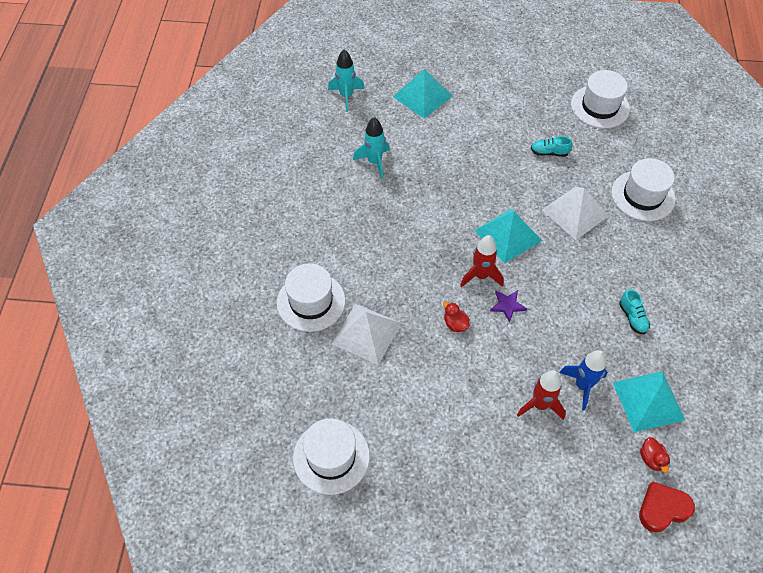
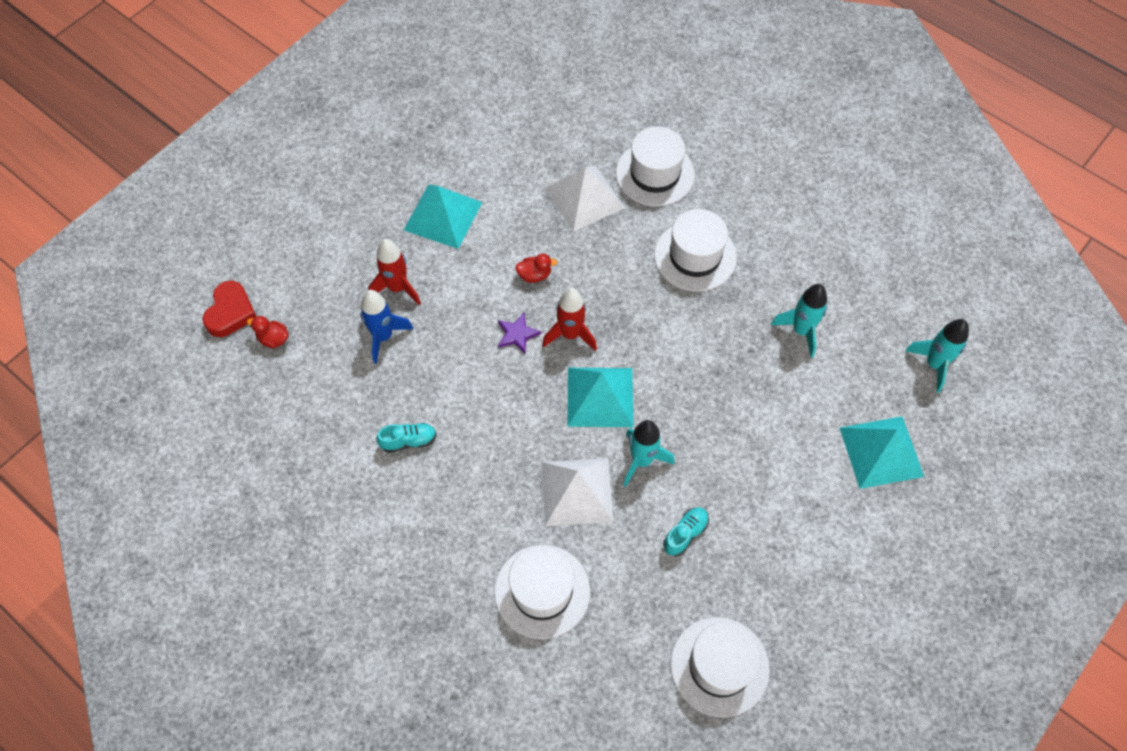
camera: 125 degrees right, 5 degrees up
(331, 457) = (489, 109): white hat -> white hat (695, 256)
(527, 193) = (642, 460): none -> turquoise rocket
(632, 317) = (408, 441): turquoise shoe -> turquoise shoe turned 150 degrees clockwise
(648, 401) = (320, 381): turquoise pyramid -> turquoise pyramid (443, 216)

